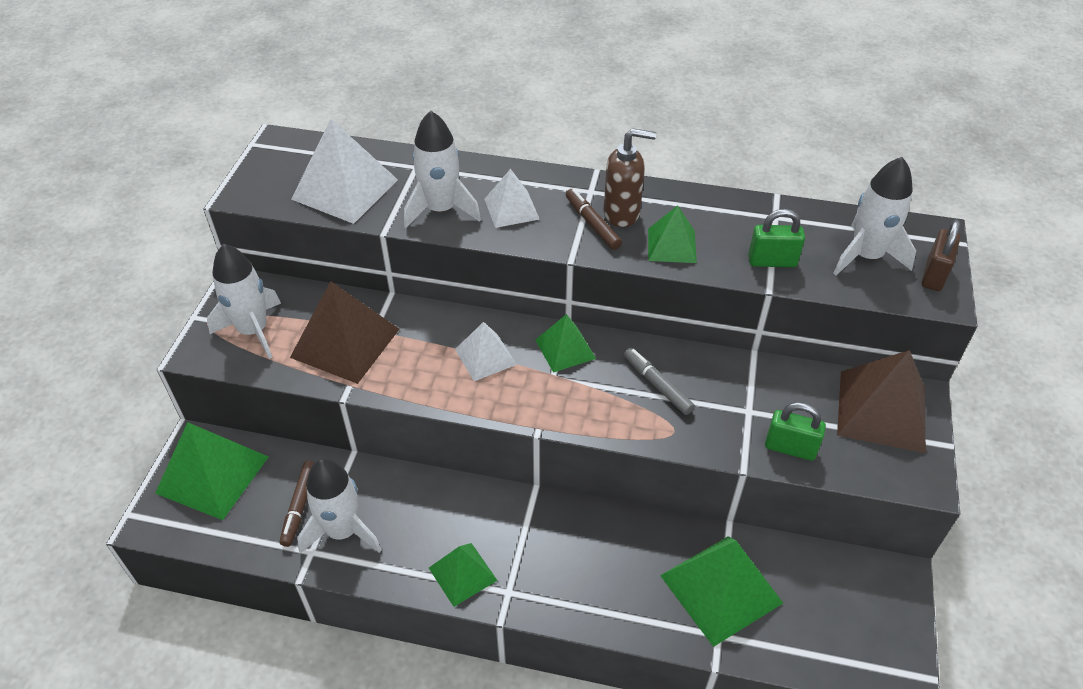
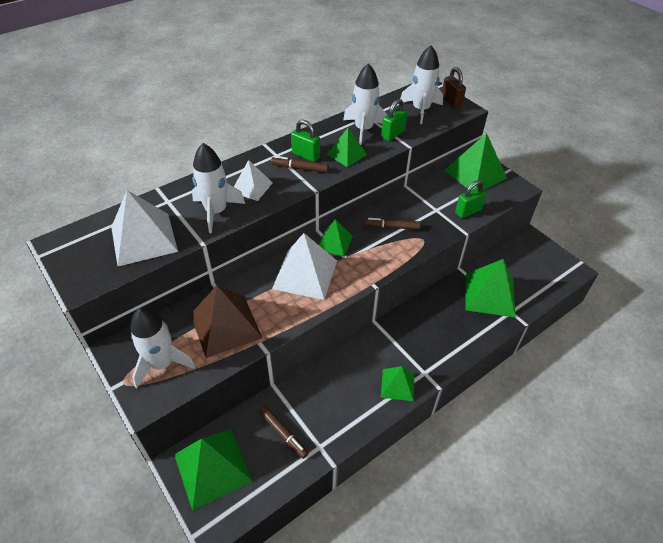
camera: 50 degrees left, 0 degrees up
(342, 531) = (321, 422): white rocket -> white rocket (363, 129)
(485, 356) = (305, 274): white pyramid -> white pyramid, size x1.71
(622, 213) = (306, 155): brown soap dispenser -> green padlock
(657, 385) = (391, 227): grey marker -> brown marker
(882, 411) = (475, 174): brown pyramid -> green pyramid

